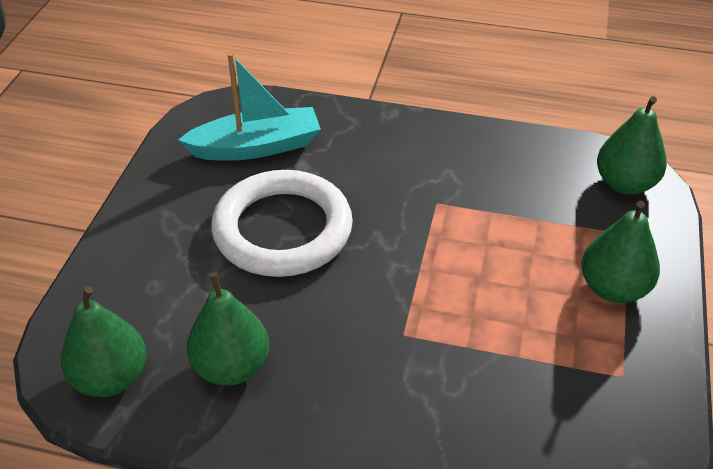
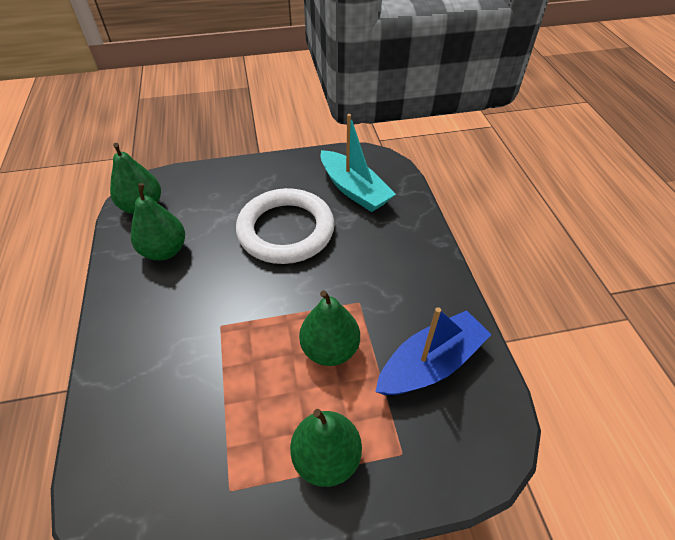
camera: 65 degrees right, 5 degrees up
(540, 179) = (430, 363): none -> blue boat
(624, 184) = (469, 435): green pear -> green pear (330, 349)

